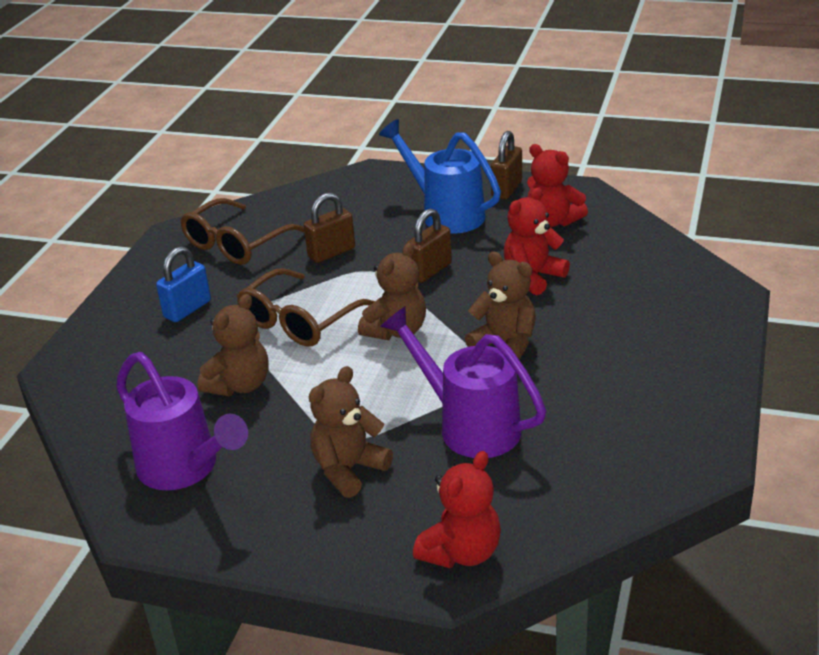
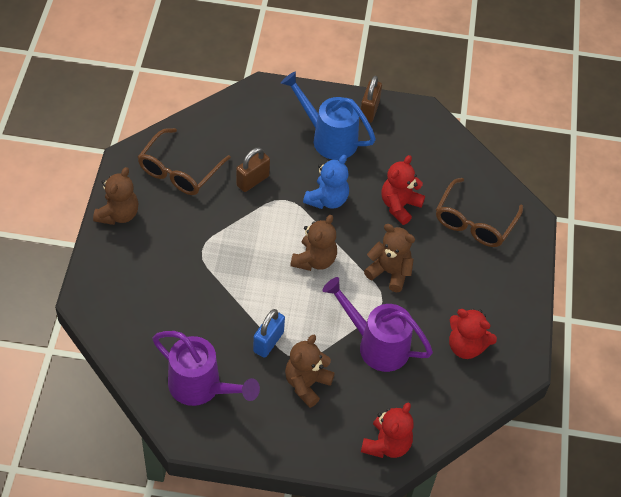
camera: 15 degrees left, 20 degrees up
(187, 309) = (161, 241): blue padlock -> blue padlock (268, 342)
(240, 385) = (218, 313): brown teddy bear -> brown teddy bear (118, 214)
(299, 321) = (245, 251): brown glasses -> brown glasses (474, 222)
(430, 271) = (327, 199): brown padlock -> blue teddy bear
(552, 221) = (406, 147): red teddy bear -> red teddy bear (466, 346)

